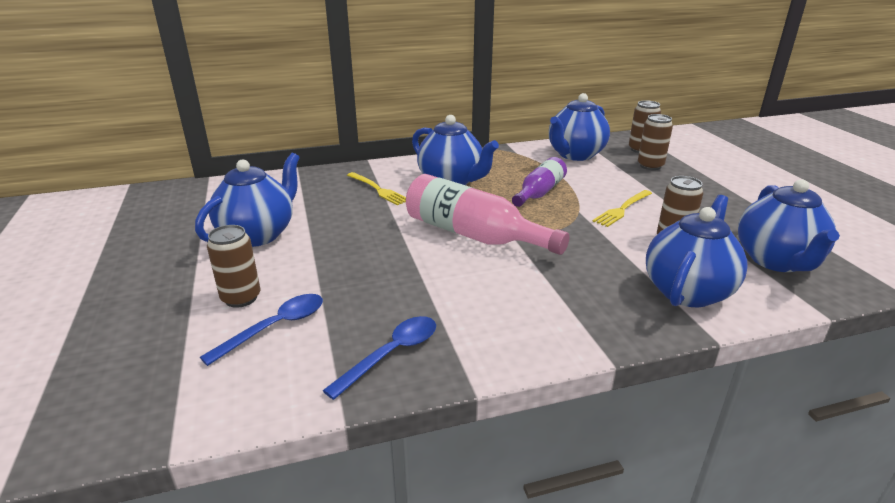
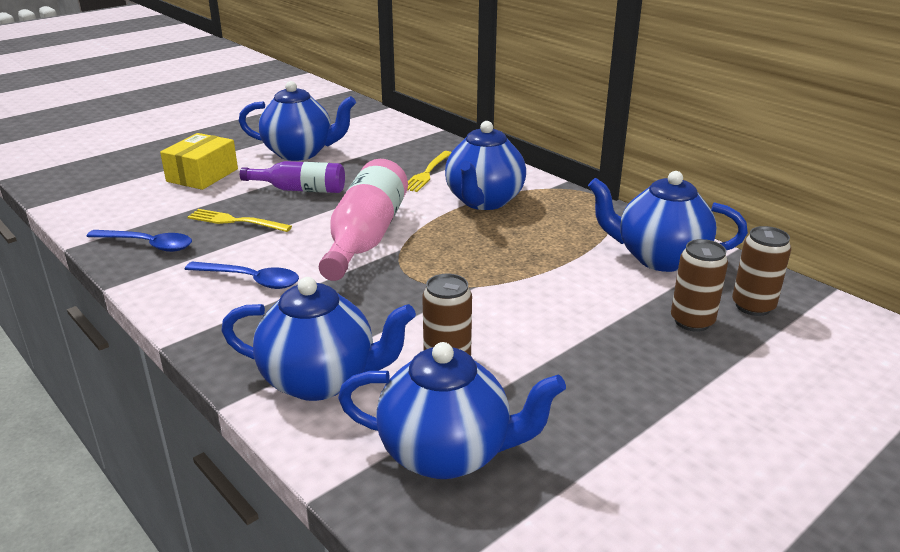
camera: 65 degrees right, 0 degrees up
(241, 298) = (202, 175): brown can -> yellow box
(276, 327) = (169, 197): blue spoon -> blue spoon (251, 280)
(539, 192) = (505, 254): purple bottle -> purple bottle (300, 189)
(622, 209) = (508, 314): yellow fork -> yellow fork (235, 221)
(777, 261) = (447, 453): blue teapot -> blue teapot turned 150 degrees counterclockwise

